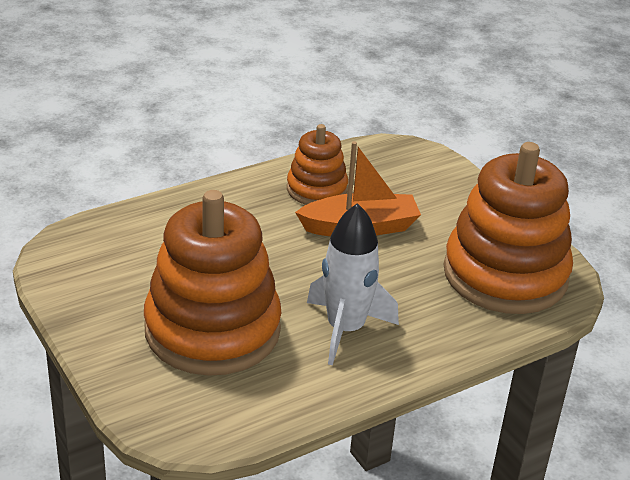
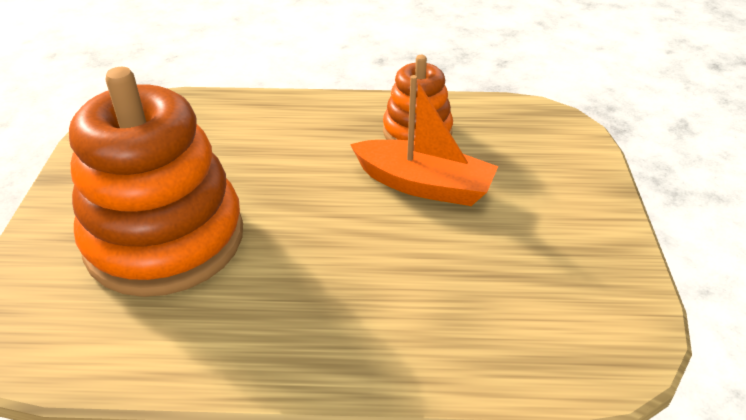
camera: 35 degrees right, 5 degrees up
(345, 329) = (294, 295): white rocket -> none
(505, 274) = (550, 305): orange stacking toy -> none

